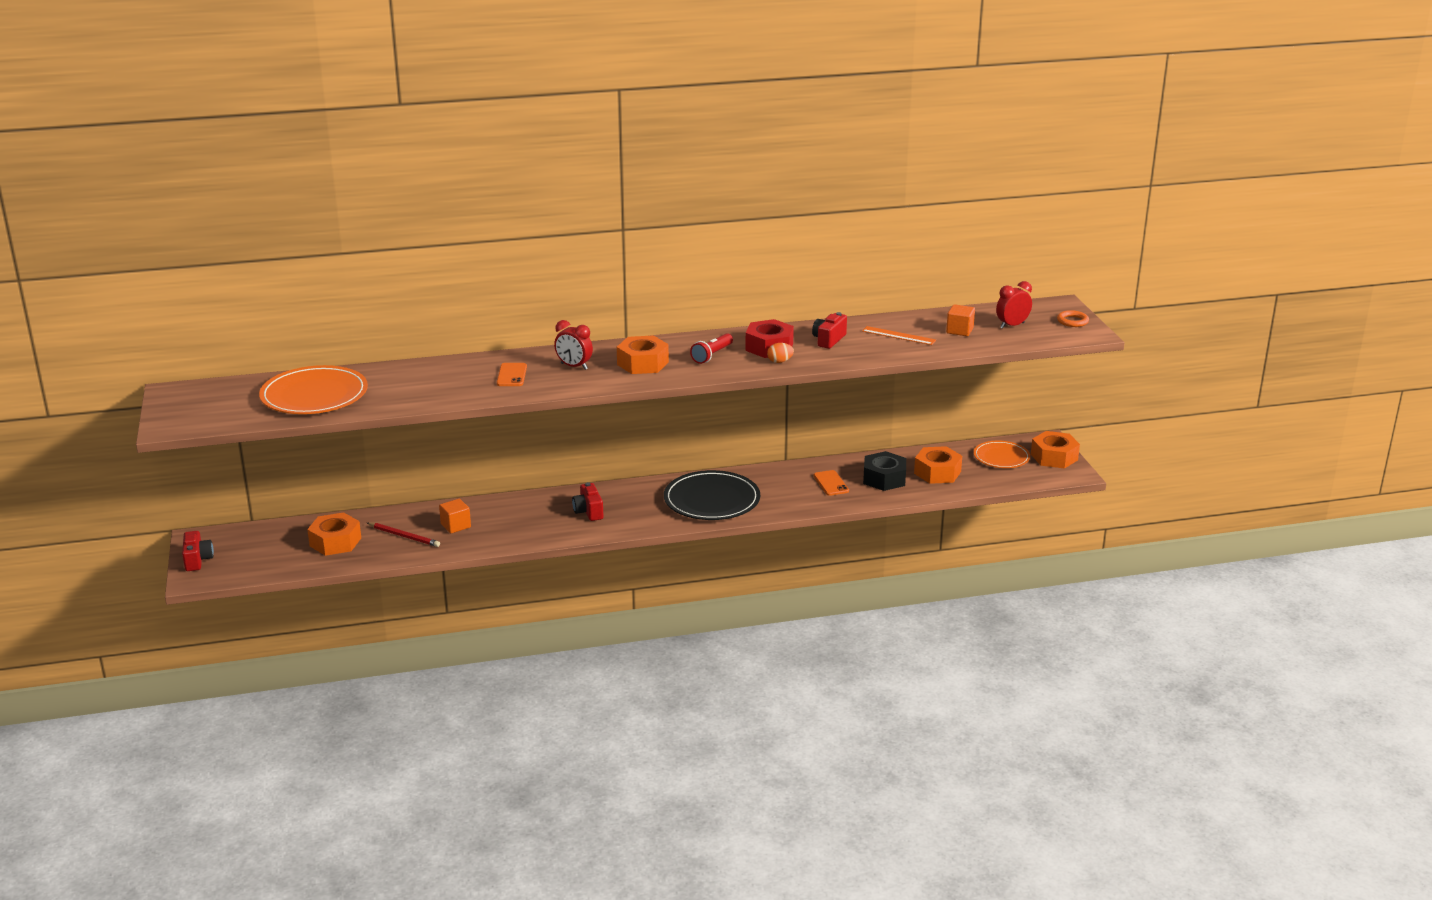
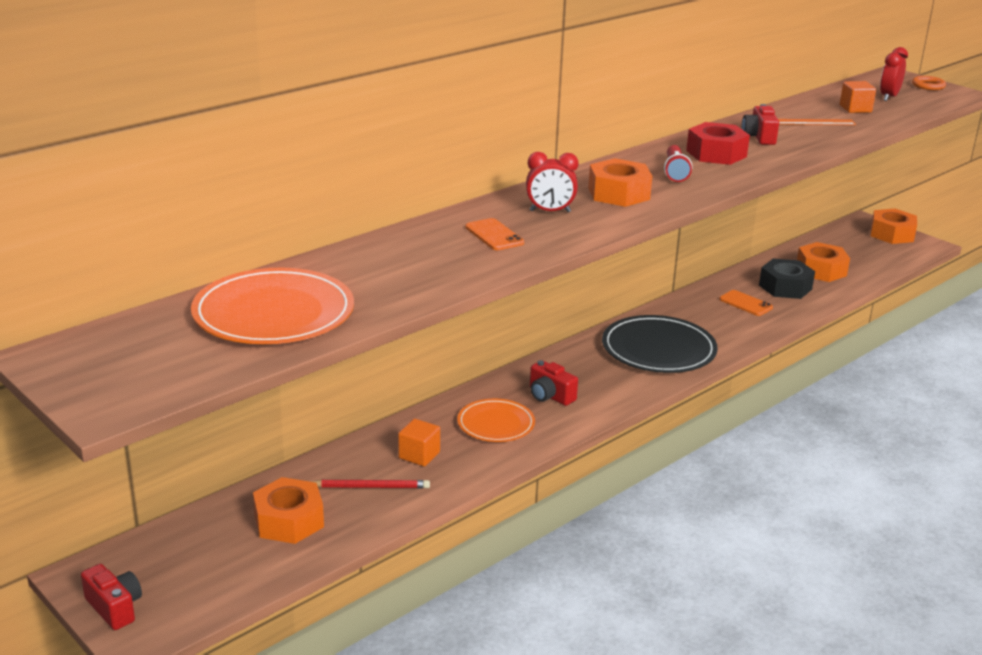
camera: 30 degrees left, 0 degrees up
(780, 361) = (750, 165): orange egg -> none
(1001, 457) = (851, 244): orange plate -> orange plate (496, 424)

